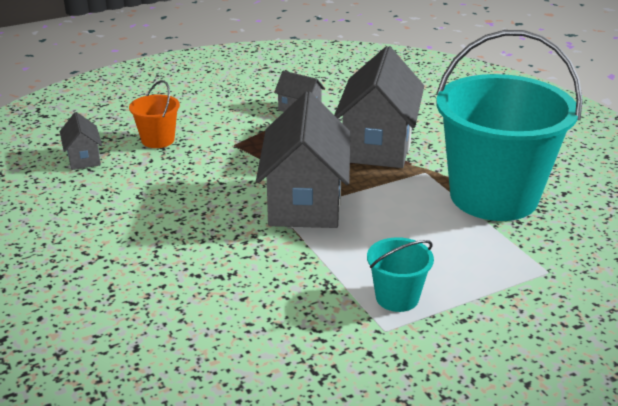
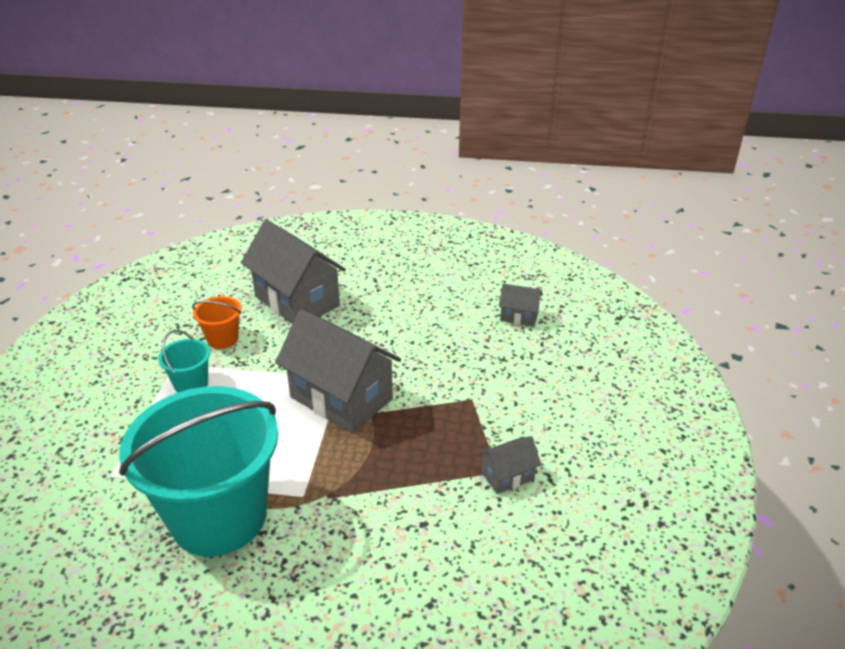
camera: 125 degrees right, 5 degrees up
(158, 140) = (518, 361): orange bucket -> orange bucket (223, 339)
(378, 145) = (381, 493): grey house -> grey house (297, 301)

